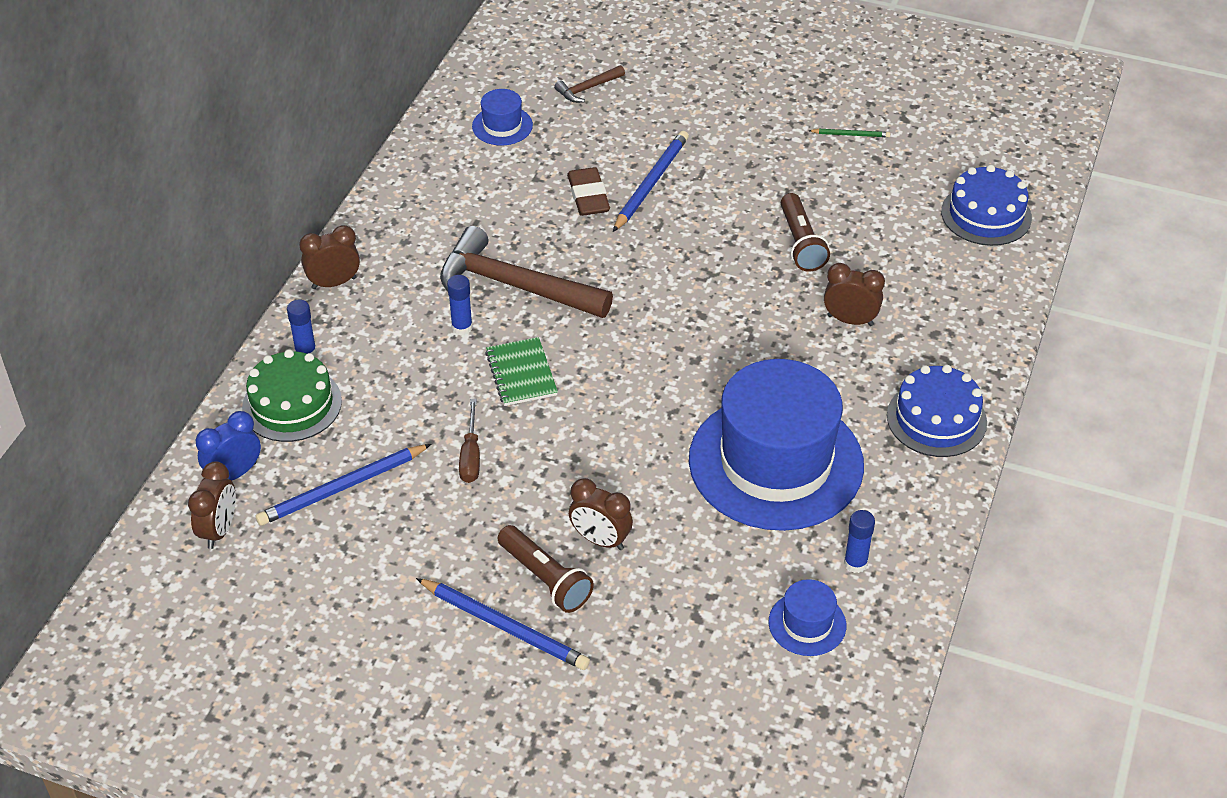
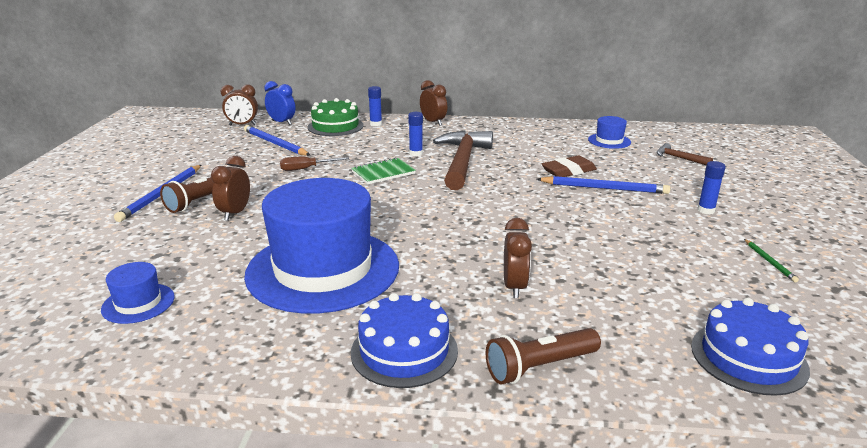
camera: 75 degrees right, 20 degrees down
(800, 243) = (595, 253): brown flashlight -> brown flashlight (540, 367)
(855, 563) = (205, 321): blue glue stick -> blue glue stick (706, 210)

